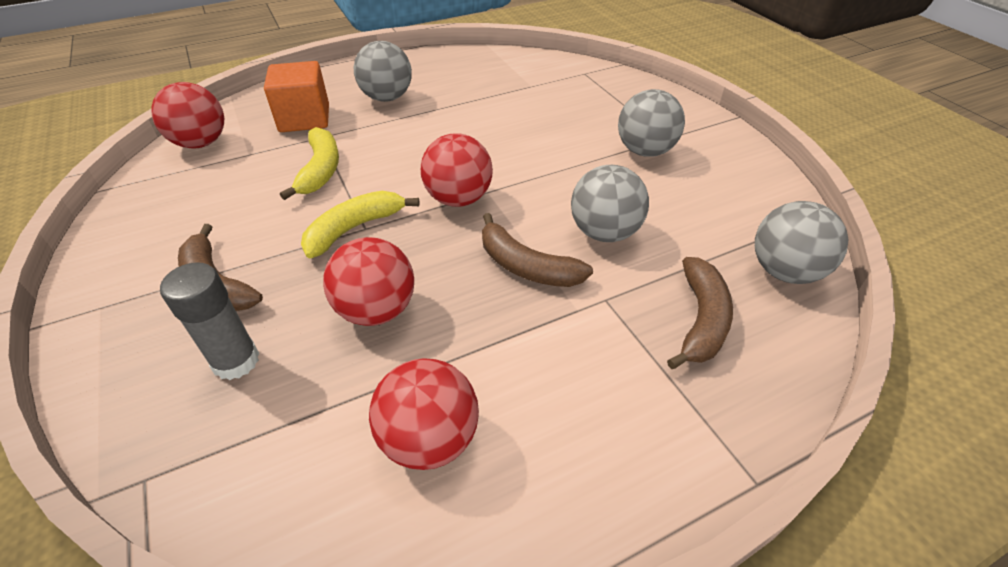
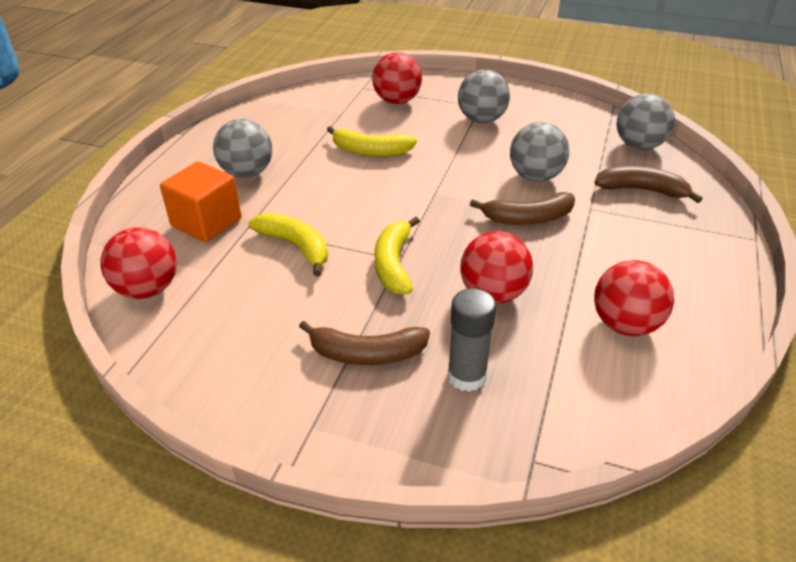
camera: 45 degrees left, 5 degrees down
(458, 199) = (425, 207): red ball -> red ball (397, 101)
(499, 127) = (370, 151): none -> yellow banana
(700, 320) = (642, 190): brown banana -> brown banana turned 45 degrees counterclockwise

